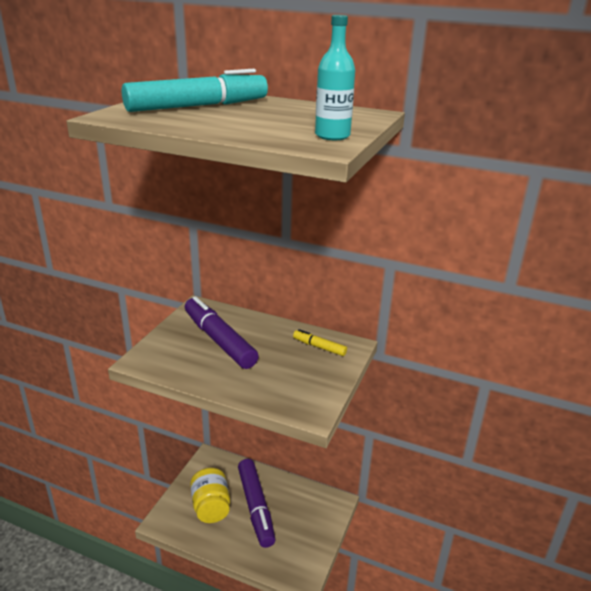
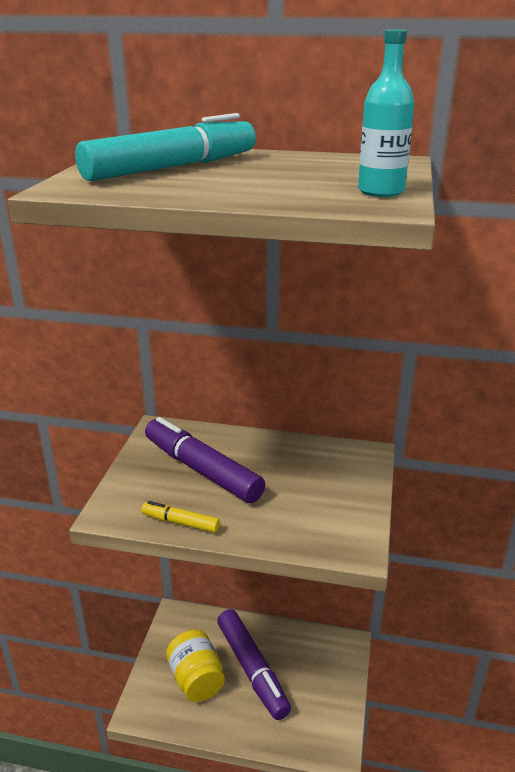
camera: 10 degrees left, 0 degrees up
(319, 347) = (329, 461): yellow marker -> yellow marker (180, 522)

